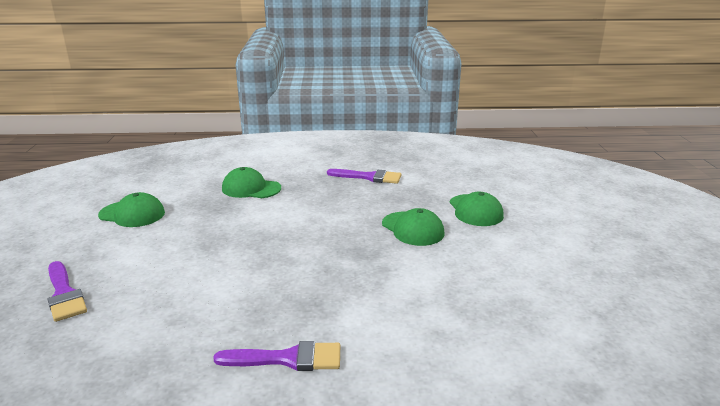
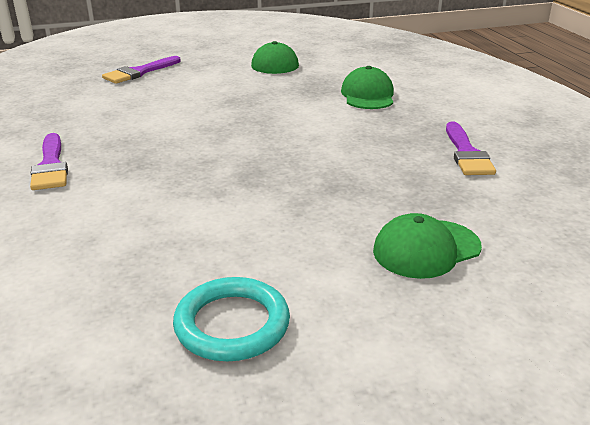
camera: 75 degrees right, 5 degrees up
(412, 229) = (329, 201): green cap -> none
(544, 278) = (232, 324): none -> turquoise ring

